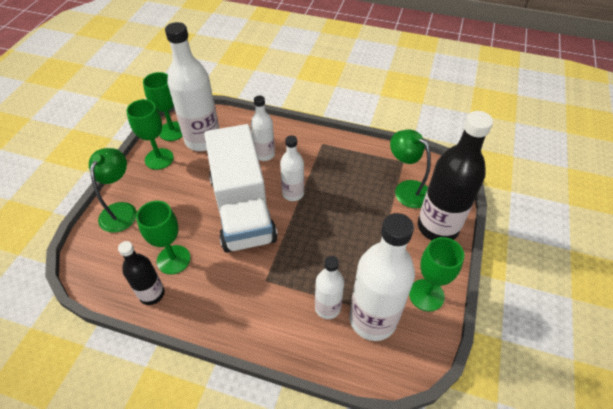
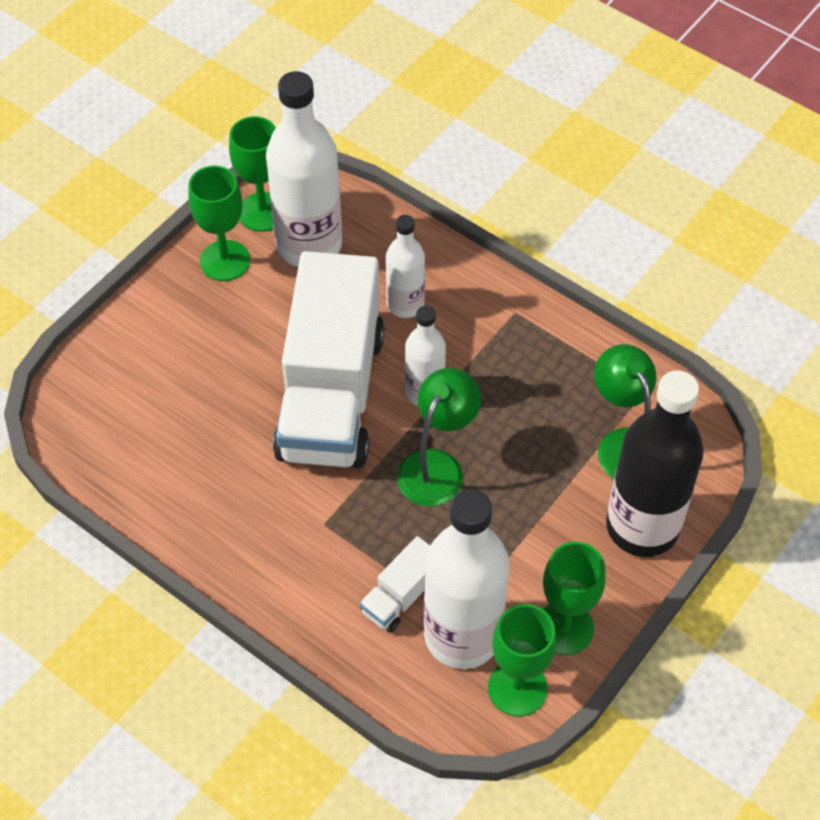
camera: 20 degrees right, 5 degrees up
(121, 210) = (139, 338): green lamp -> green lamp (437, 466)
(152, 294) = (148, 490): black bottle -> none
(173, 259) = (196, 446): green goblet -> green goblet (517, 688)
(327, 307) = (401, 596): white bottle -> white truck

